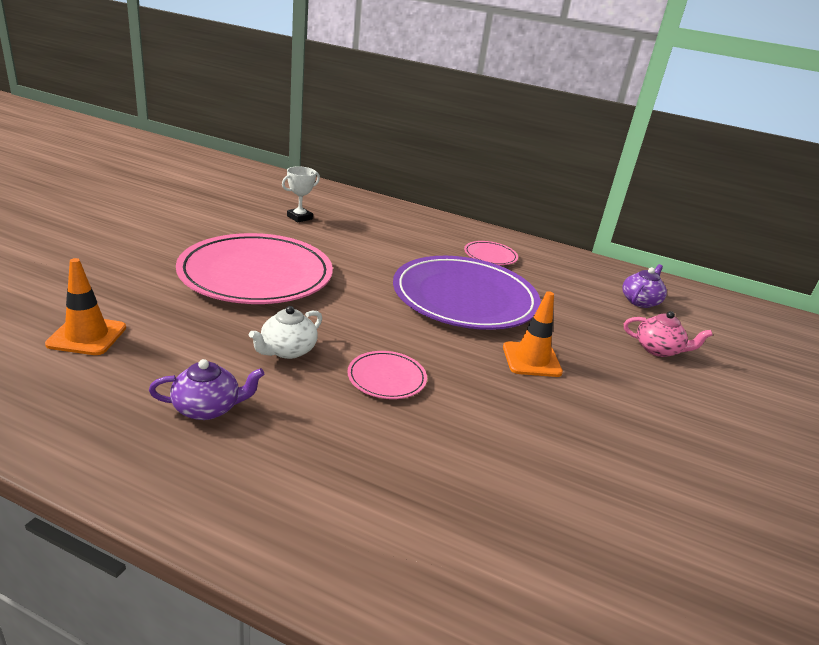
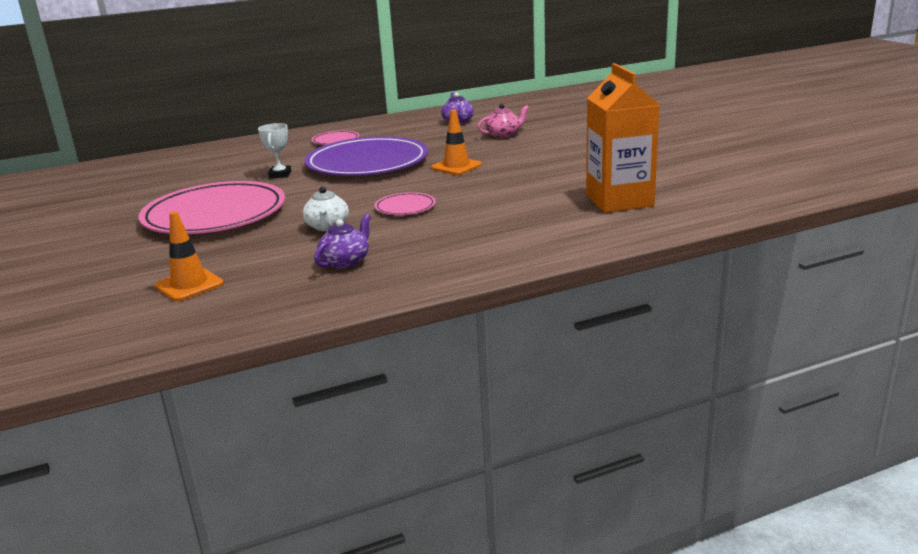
camera: 40 degrees left, 5 degrees down
(299, 217) = (159, 181): white trophy -> white trophy (280, 175)
(620, 572) = (619, 201): none -> orange carton

